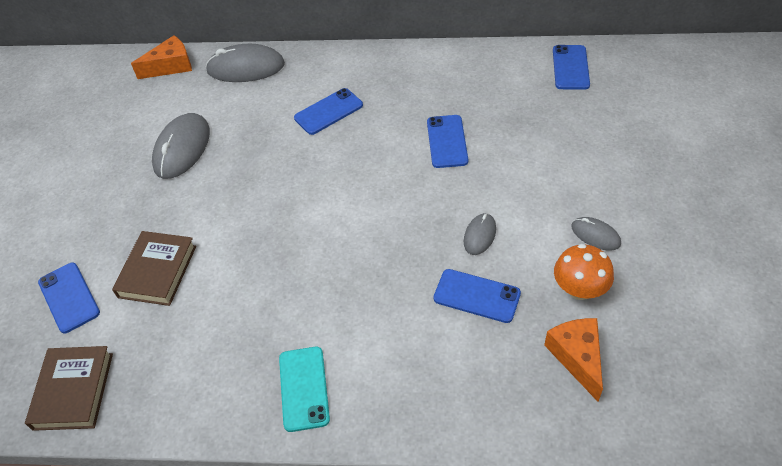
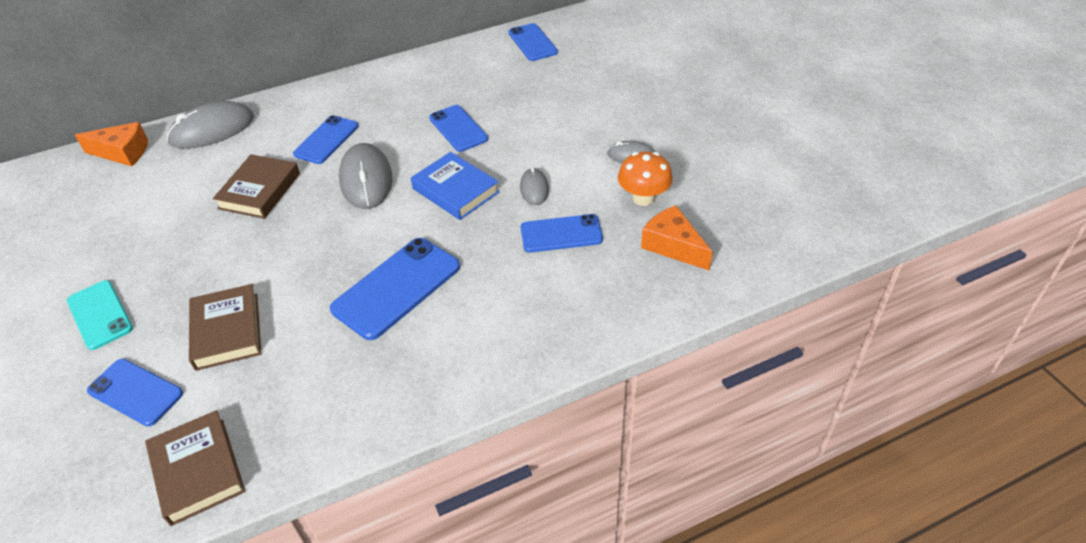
camera: 30 degrees left, 5 degrees down
(171, 66) = (123, 152): orange cheese -> orange cheese turned 60 degrees clockwise
(182, 148) = (185, 218): grey mouse -> grey mouse (366, 179)
(250, 144) = (259, 191): none -> brown book
(304, 289) = (396, 288): none -> blue phone
(304, 388) = (448, 365): turquoise phone -> turquoise phone (100, 315)
(408, 208) = (455, 190): none -> blue book

